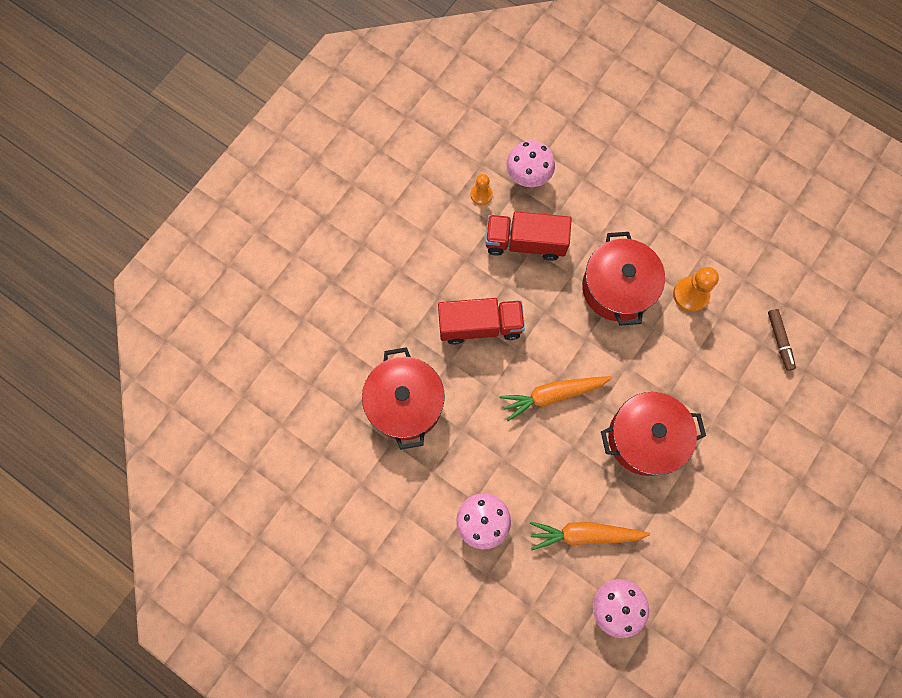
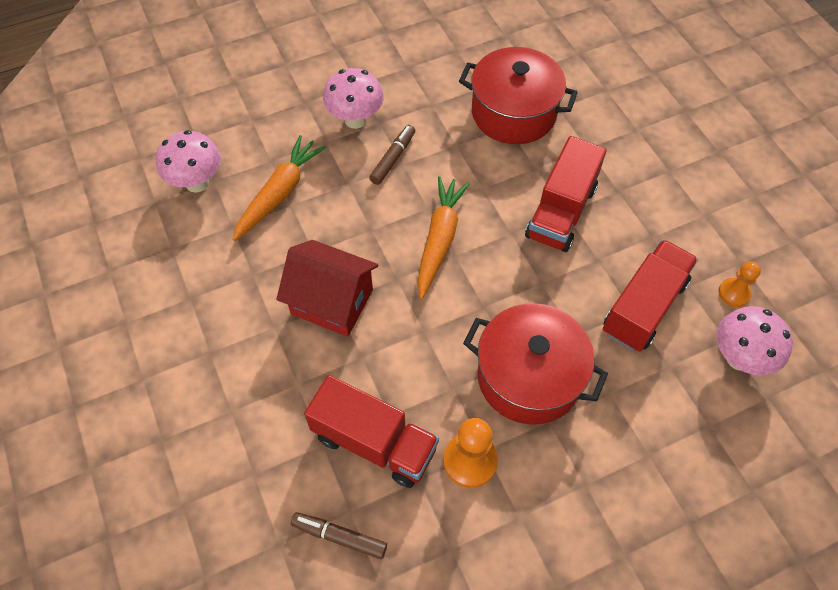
camera: 120 degrees right, 15 degrees down
(502, 469) = (393, 158): none -> brown marker
(645, 438) = (332, 302): red pot -> red house
(716, 354) = (374, 443): none -> red truck

